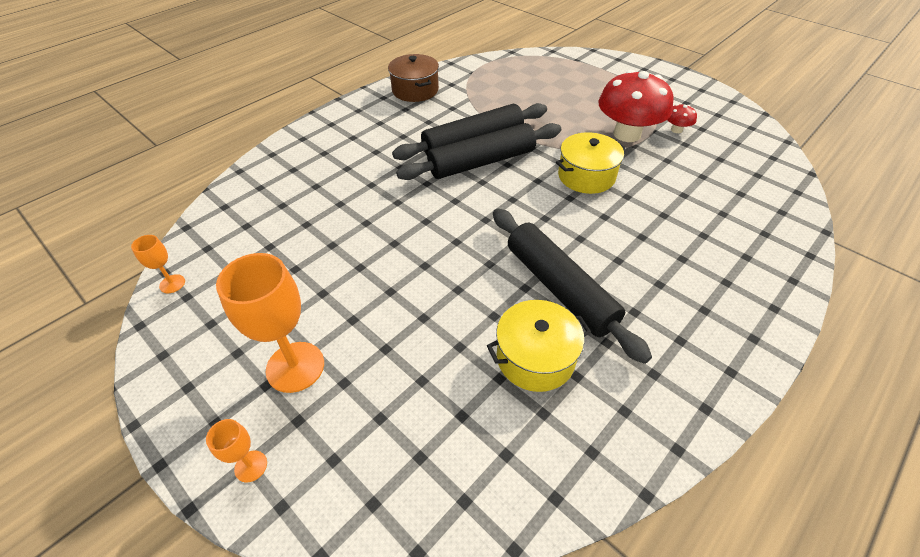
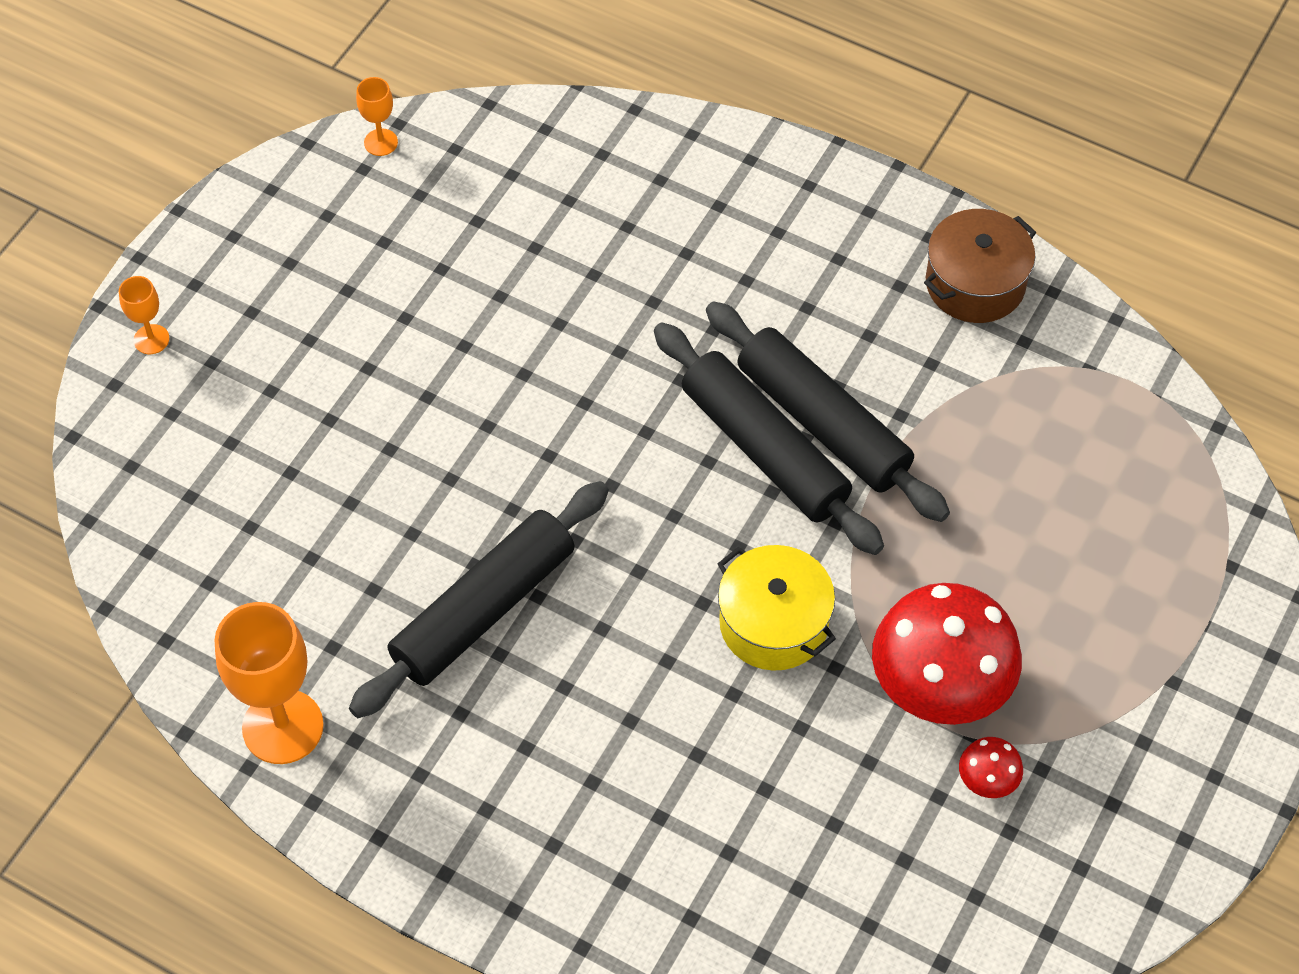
camera: 75 degrees right, 10 degrees up
(295, 367) = (282, 331): orange goblet -> orange goblet (283, 727)
(535, 358) = (351, 594): yellow pot -> none

